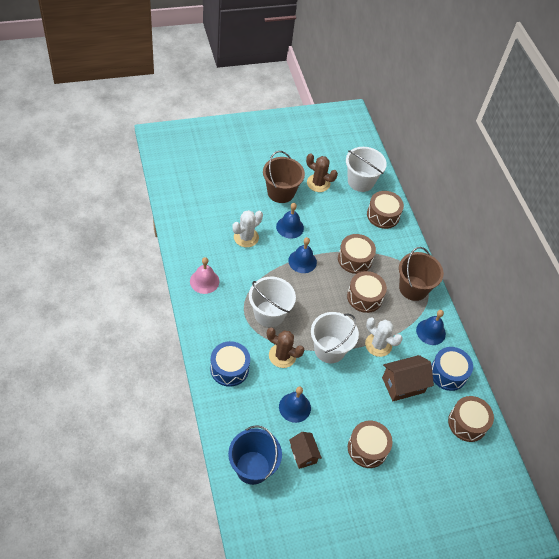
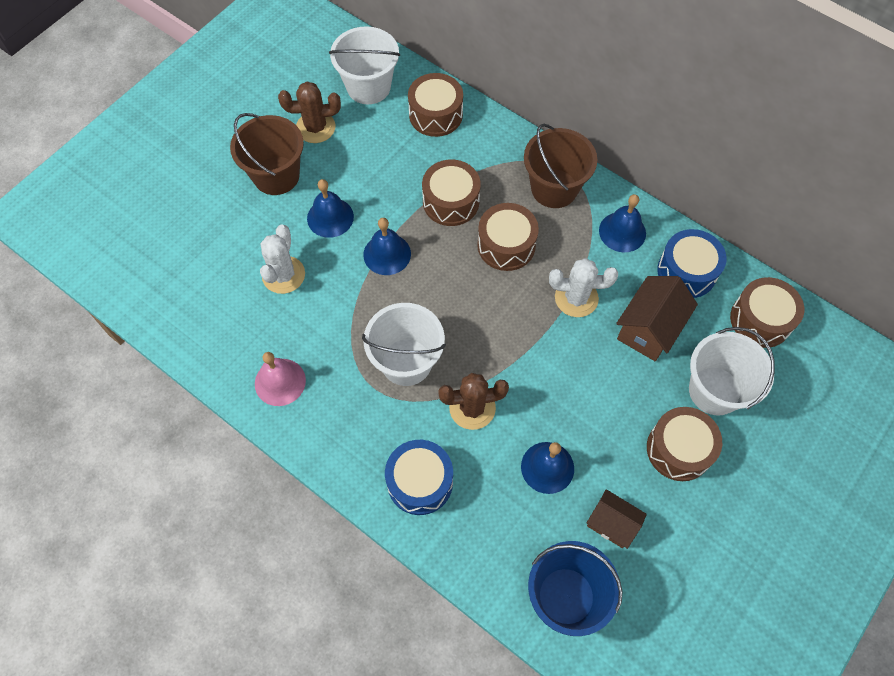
camera: 30 degrees left, 10 degrees up
(329, 349) = (523, 351): white bucket -> white bucket (714, 390)

